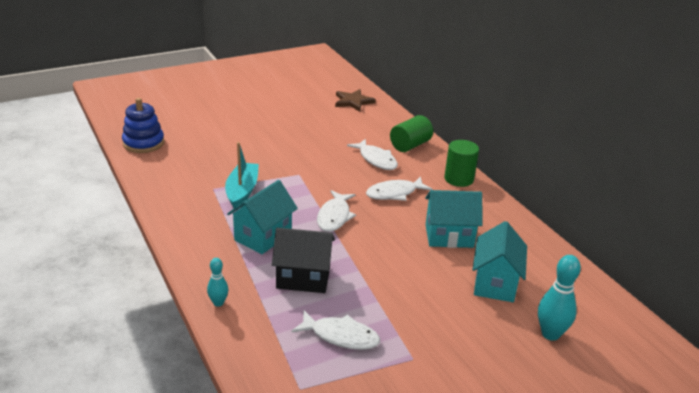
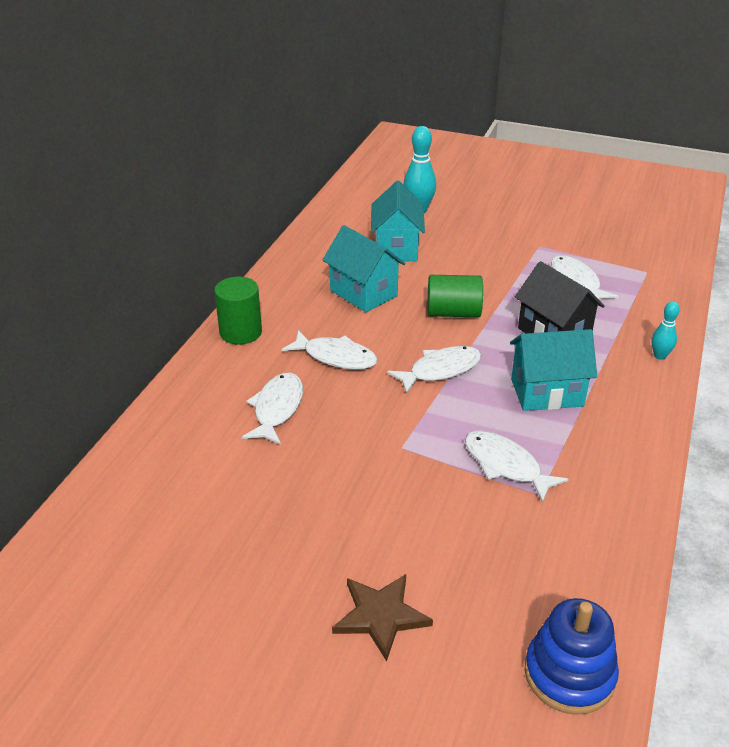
camera: 130 degrees left, 5 degrees up
(242, 191) = (505, 465): turquoise boat -> white fish
(353, 102) = (111, 535): brown star -> brown star (380, 616)
(410, 145) = (200, 402): green cylinder -> green cylinder (453, 313)
(495, 283) = (396, 248): turquoise house -> turquoise house turned 60 degrees counterclockwise

